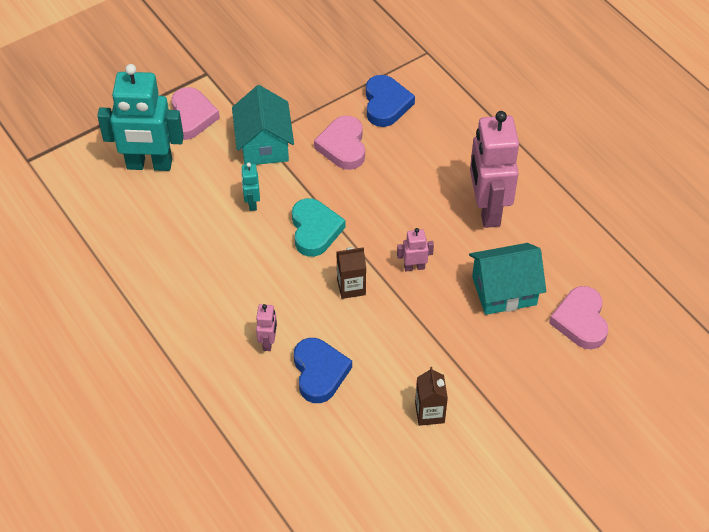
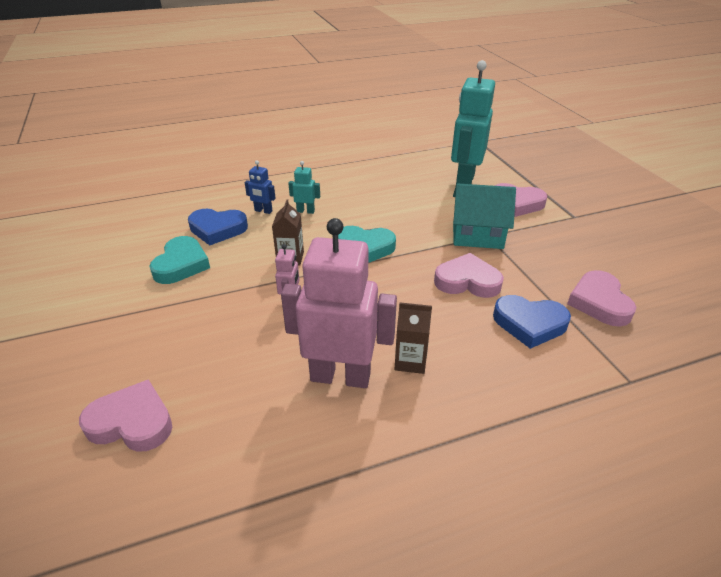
camera: 105 degrees right, 15 degrees down
(252, 203) = (408, 221): turquoise robot -> turquoise robot (305, 211)
(268, 342) = (263, 211): pink robot -> blue robot
(343, 62) = (599, 302): none -> pink heart
(393, 378) = (181, 264): none -> turquoise heart
(429, 413) = (130, 278): brown carton -> brown carton (410, 361)
(504, 291) = (220, 361): turquoise house -> none

